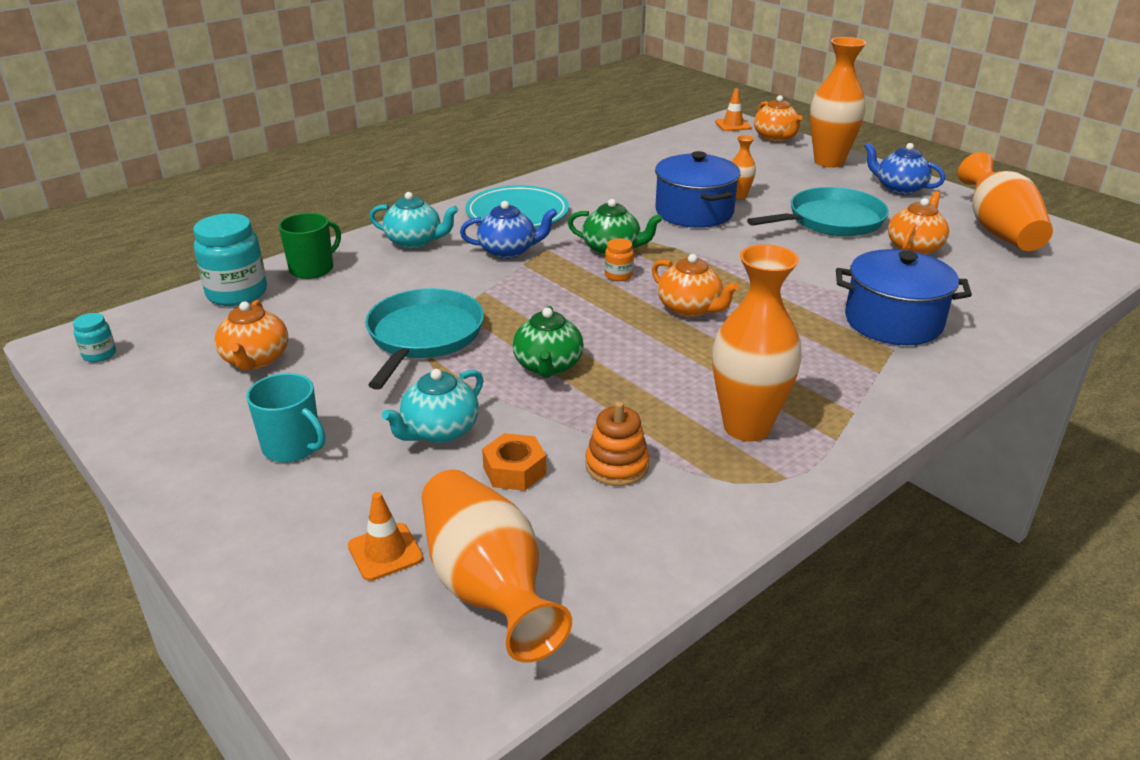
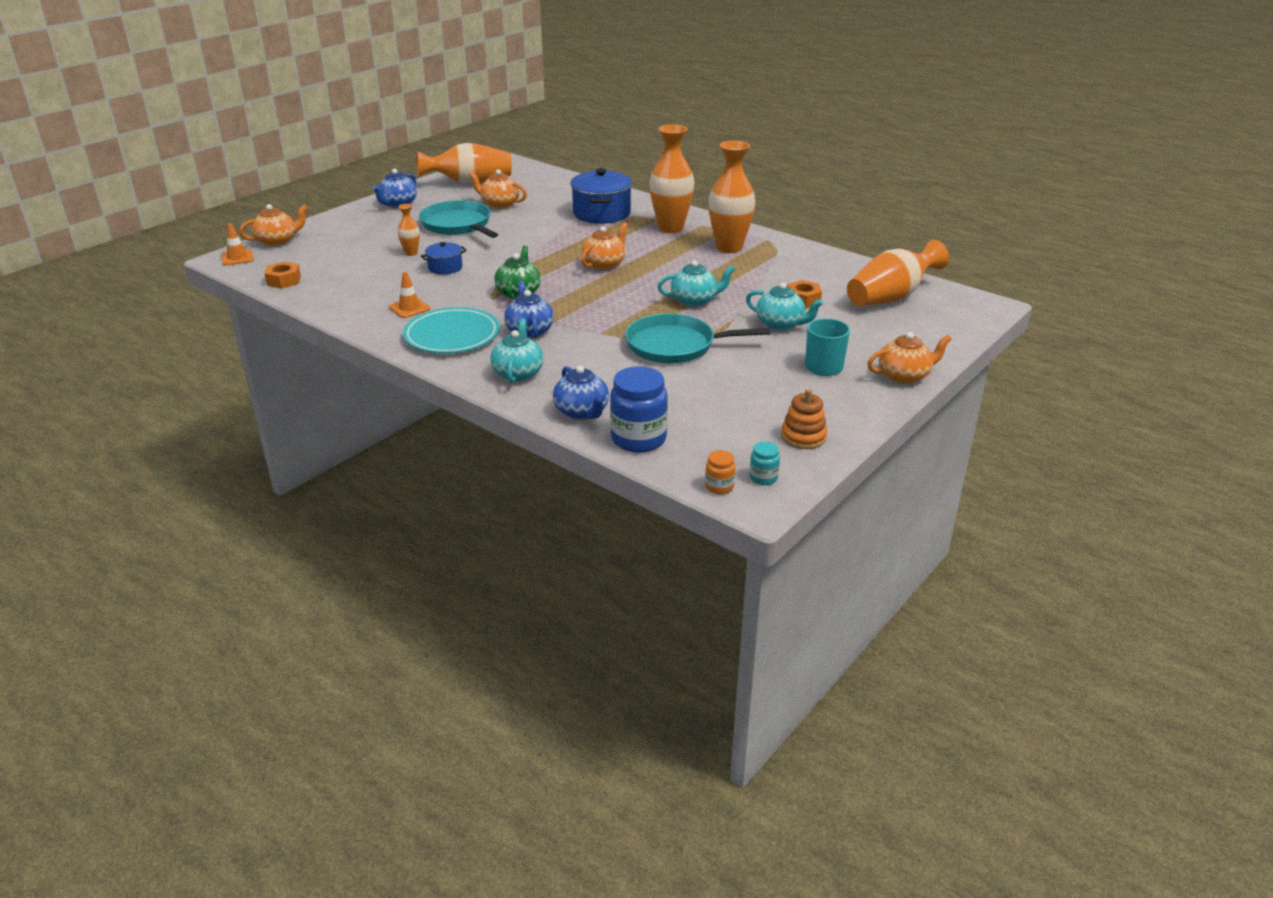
camera: 100 degrees left, 0 degrees up
(237, 293) = (638, 439): turquoise jar -> blue jar
(255, 360) = (736, 404): orange teapot -> orange teapot (904, 376)
(312, 269) = (582, 412): green mug -> blue teapot
(385, 552) = (888, 324): orange traffic cone -> orange traffic cone (409, 308)
(548, 366) = (694, 301): green teapot -> turquoise teapot
(617, 466) = (782, 276): orange stacking toy -> orange stacking toy (803, 437)
(618, 275) = (562, 288): orange jar -> orange jar (719, 487)
(673, 144) = (284, 281): none -> orange nut
(694, 212) = (445, 268): blue pot -> blue pot, size x0.53
(829, 162) = (340, 223): orange vase -> orange vase (671, 228)

